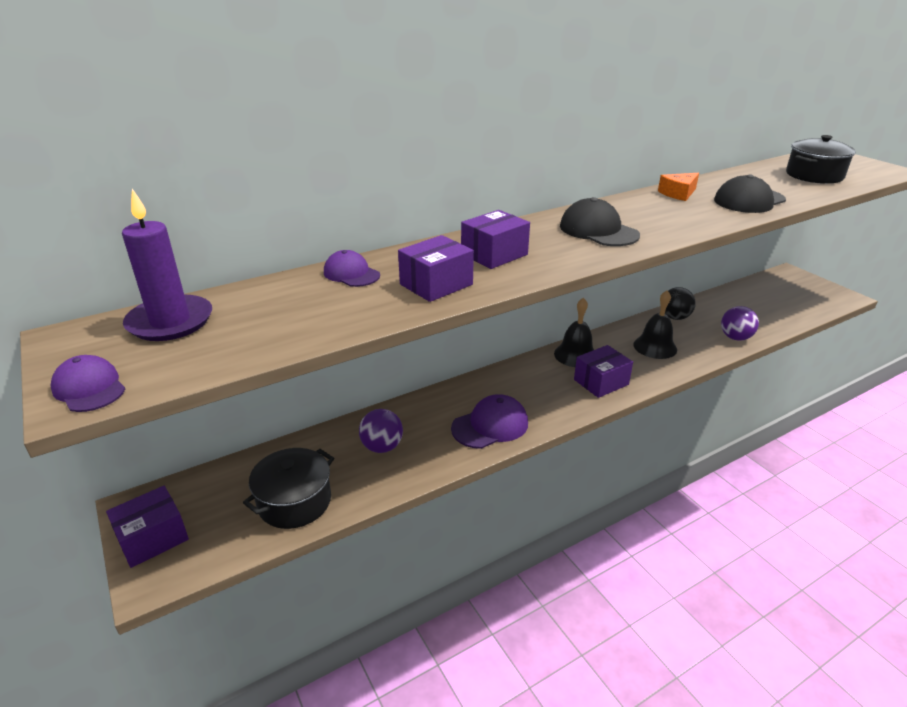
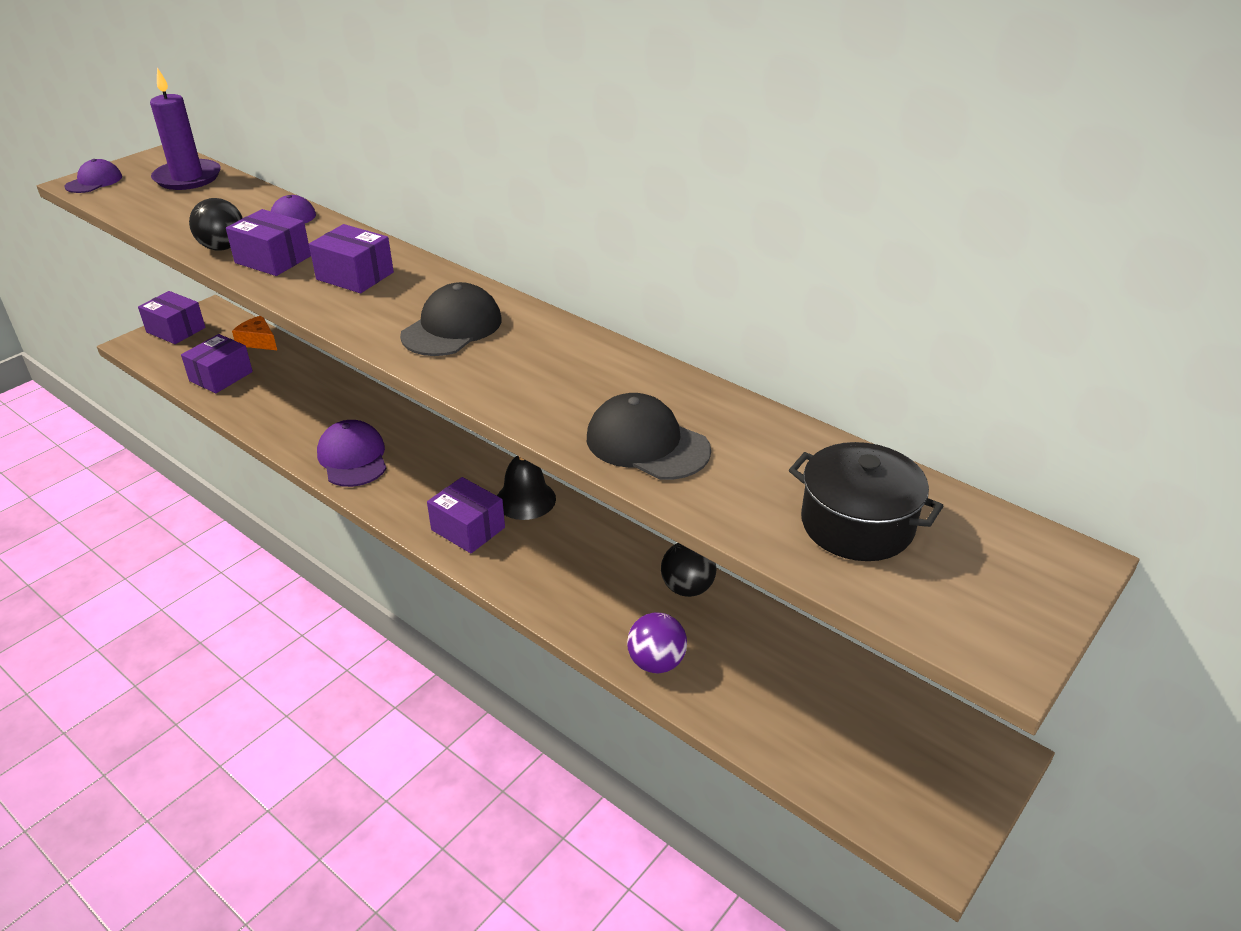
camera: 70 degrees right, 5 degrees up
(294, 502) = (221, 376): black pot -> purple box
(382, 447) = (302, 400): purple ball -> none
(388, 306) = (223, 247): none -> black ball
(490, 425) = (353, 458): purple cap -> purple cap turned 150 degrees counterclockwise
(655, 347) = (582, 571): black bell -> none
(678, 193) = (639, 378): orange cheese -> orange cheese (258, 341)

